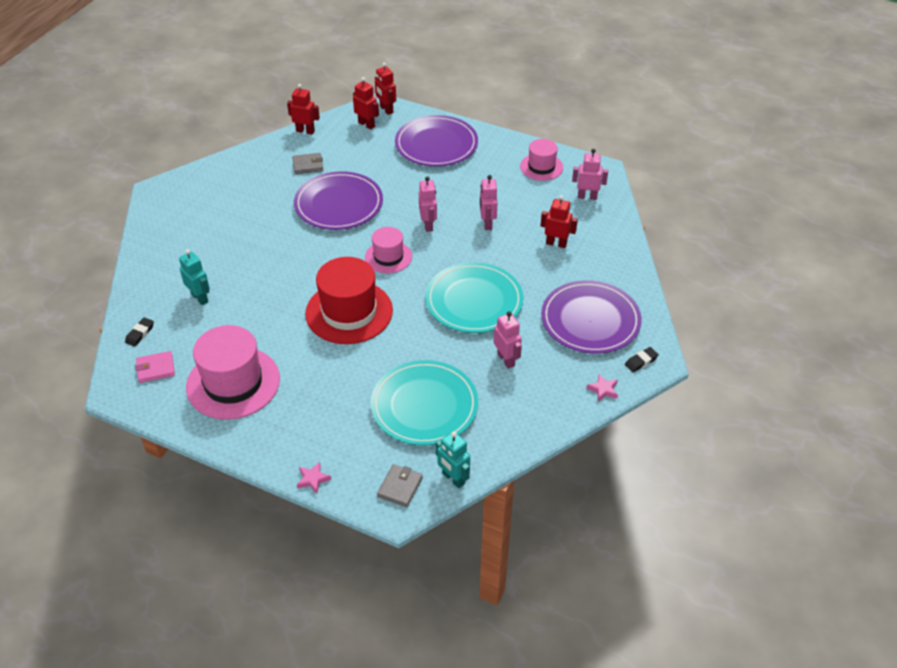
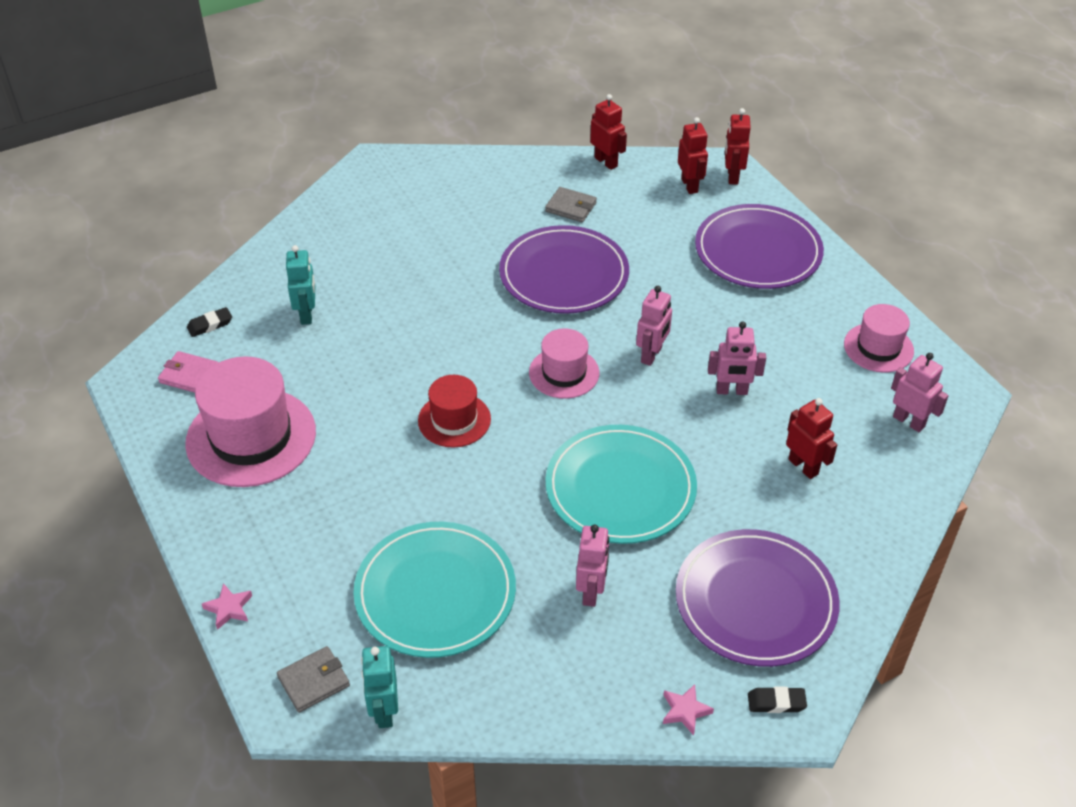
camera: 35 degrees right, 0 degrees up
(349, 312) = (454, 420): red hat -> red hat, size x0.57
(487, 223) = (731, 391): pink robot -> pink robot turned 120 degrees counterclockwise

